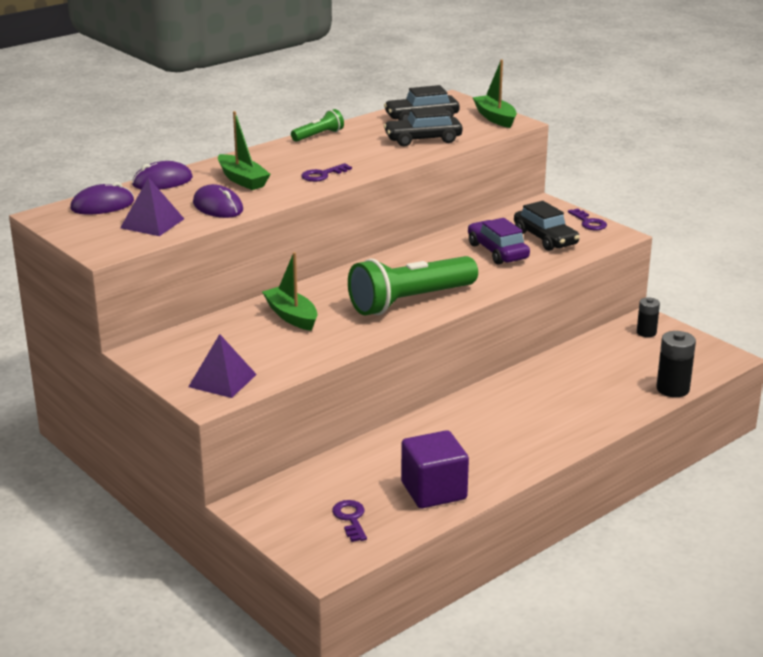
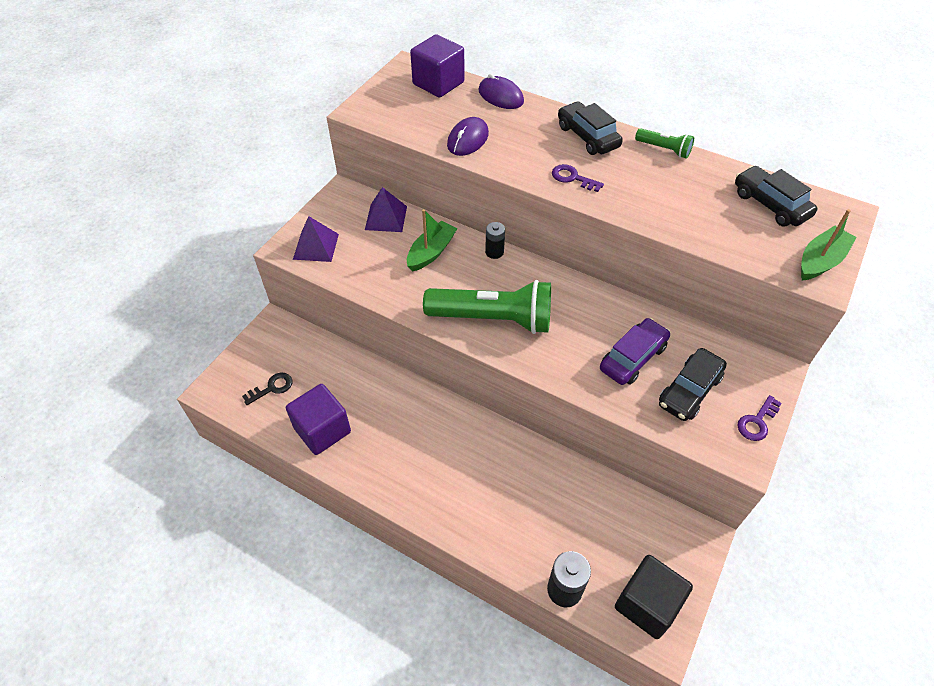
camera: 70 degrees right, 25 degrees up
(102, 205) = (438, 83): purple mouse -> purple cube
(152, 223) = (418, 117): purple pyramid -> purple pyramid (386, 217)
(242, 180) = (530, 136): green boat -> none
(351, 518) = (272, 388): purple key -> black key
(410, 301) = (493, 319): green flashlight -> green flashlight turned 150 degrees clockwise
(423, 139) = (710, 220): black car -> black car (587, 136)
(646, 332) = (671, 542): black battery -> black battery (494, 252)
(697, 356) = (647, 604): none -> black cube

